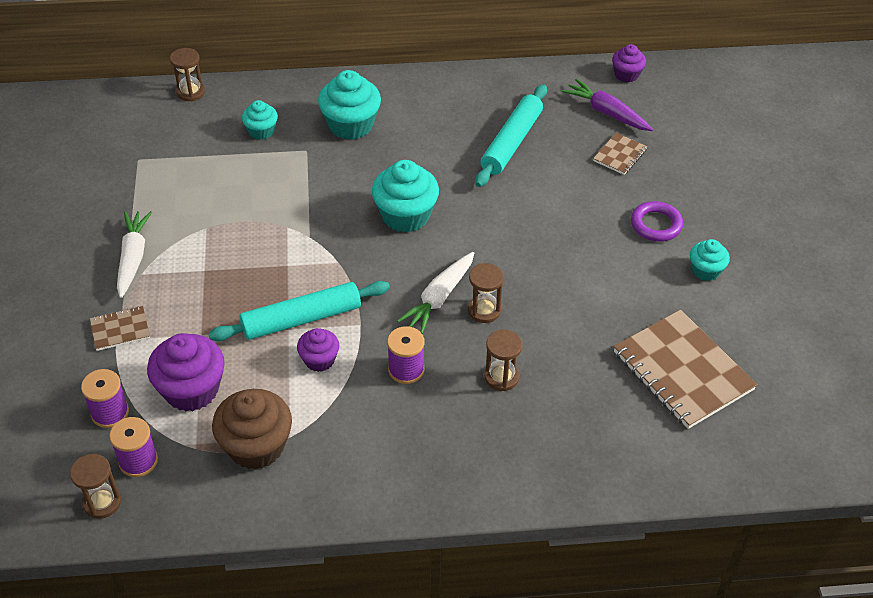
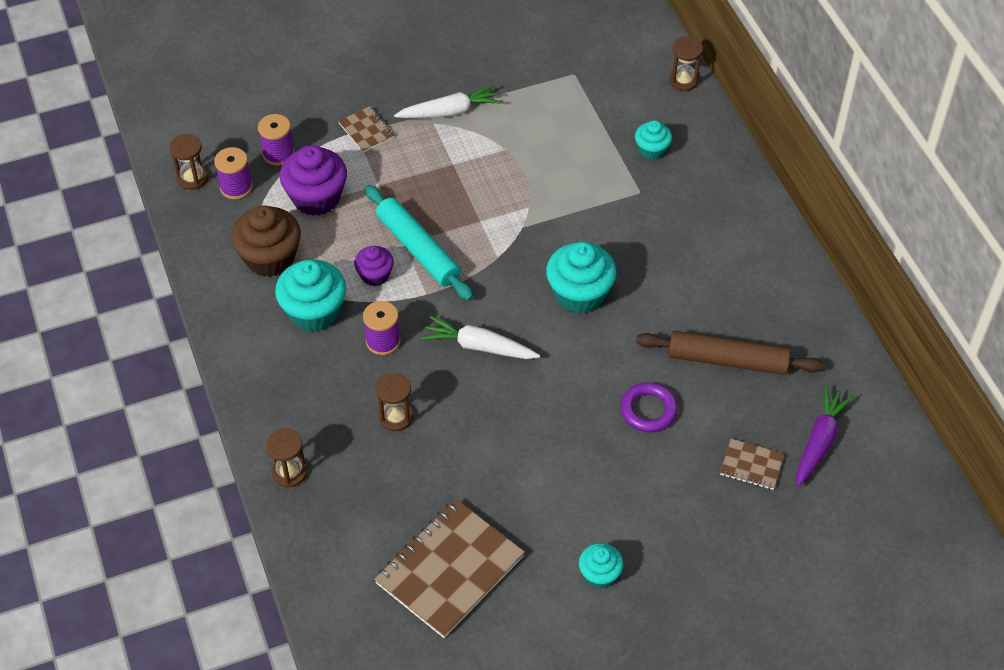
camera: 75 degrees right, 5 degrees up
(351, 125) = (692, 217): turquoise cupcake -> turquoise cupcake (314, 312)
(484, 310) = (475, 386): brown hourglass -> brown hourglass (289, 472)
(511, 142) = (728, 360): turquoise rolling pin -> brown rolling pin
(626, 75) = (899, 450): purple cupcake -> none
(656, 225) = (652, 517): purple ring -> purple ring (648, 410)

